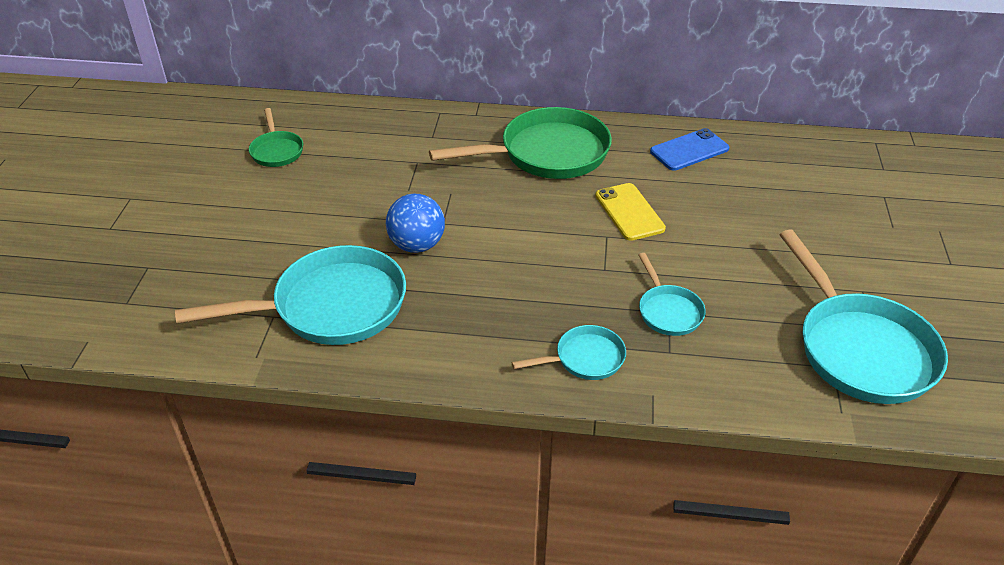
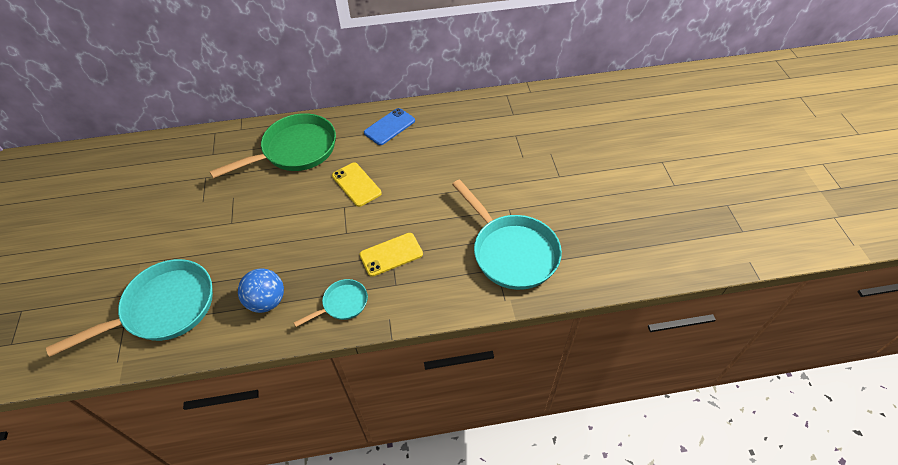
camera: 15 degrees left, 10 degrees up
(277, 151) = (100, 191): green pan -> none
(417, 245) = (216, 245): blue ball -> blue ball (267, 301)
(668, 311) = (391, 254): turquoise pan -> yellow phone

